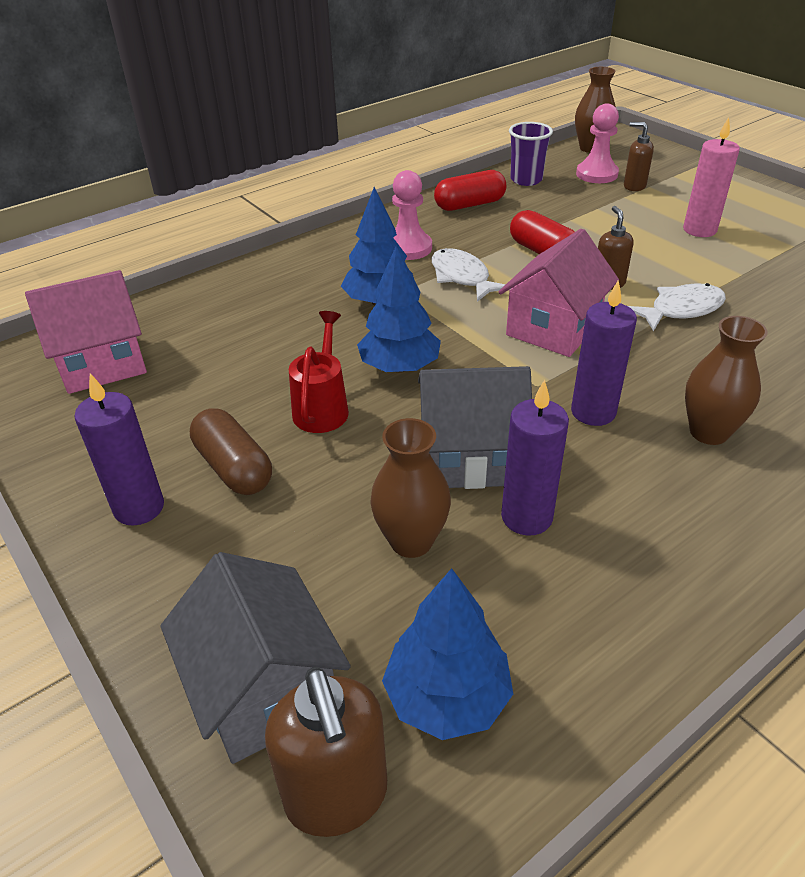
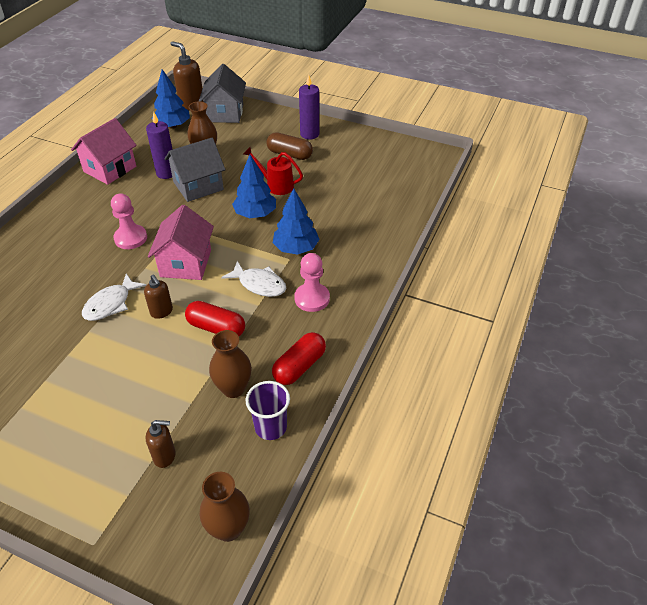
camera: 150 degrees right, 5 degrees up
(102, 364) = (395, 171): pink house -> pink house (110, 169)
(265, 689) = (225, 113): grey house -> grey house turned 60 degrees clockwise
(322, 407) = (276, 185): red watering can -> red watering can turned 135 degrees clockwise
(593, 412) = (150, 221): purple candle -> none
(596, 174) = (206, 466): pink pawn -> pink pawn (130, 238)
(699, 230) = (99, 401): pink candle -> none
(708, 432) = (94, 229): brown vase -> brown vase (233, 388)

